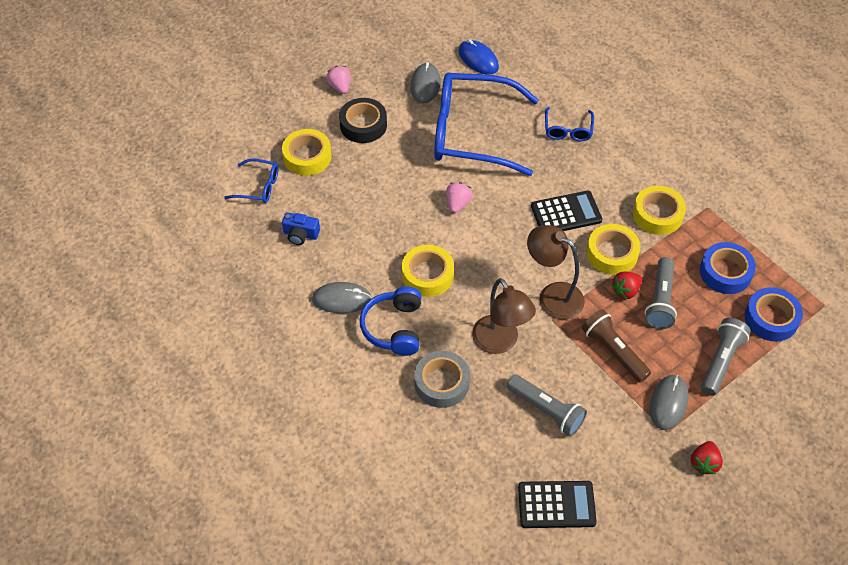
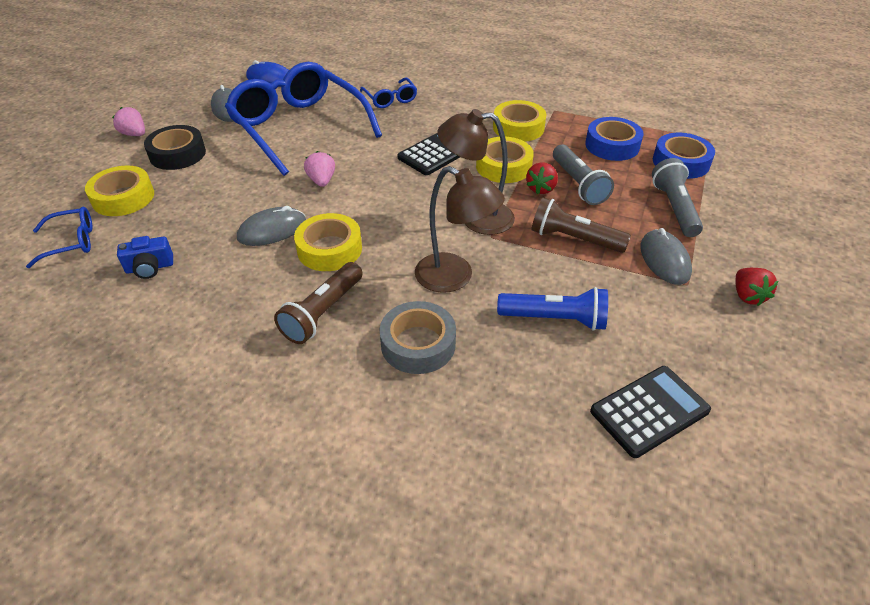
camera: 30 degrees left, 10 degrees down
(342, 299) = (238, 310): grey mouse -> grey mouse (272, 230)
(394, 328) = (323, 312): blue headphones -> brown flashlight
(471, 133) = (298, 127): blue glasses -> blue glasses turned 75 degrees clockwise
(546, 410) = (555, 319): grey flashlight -> blue flashlight

